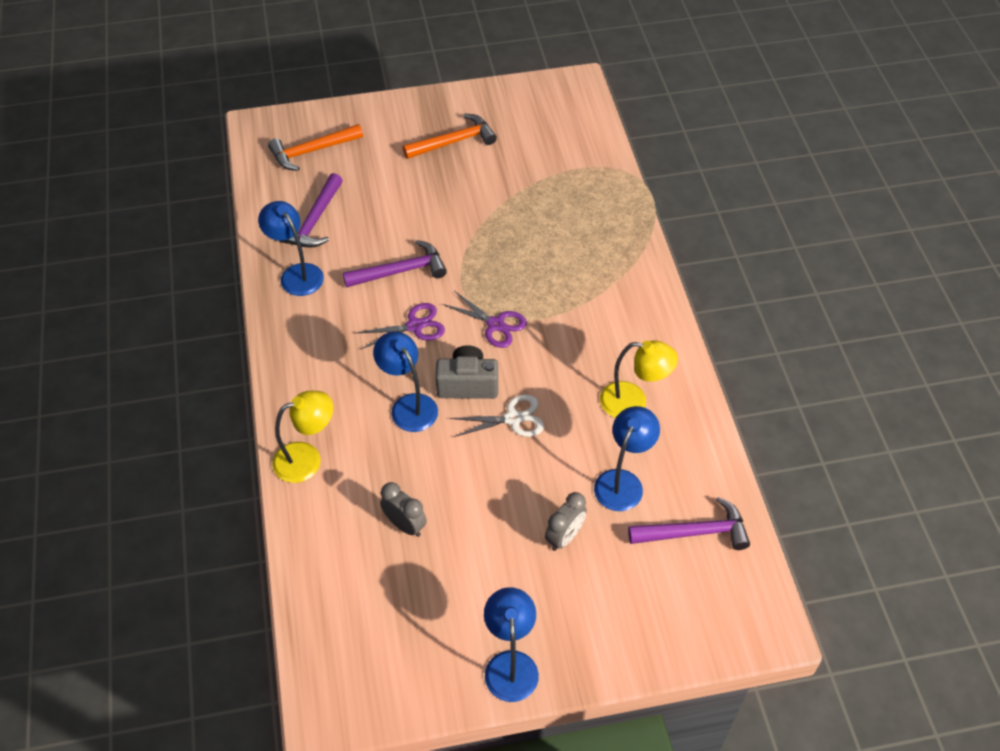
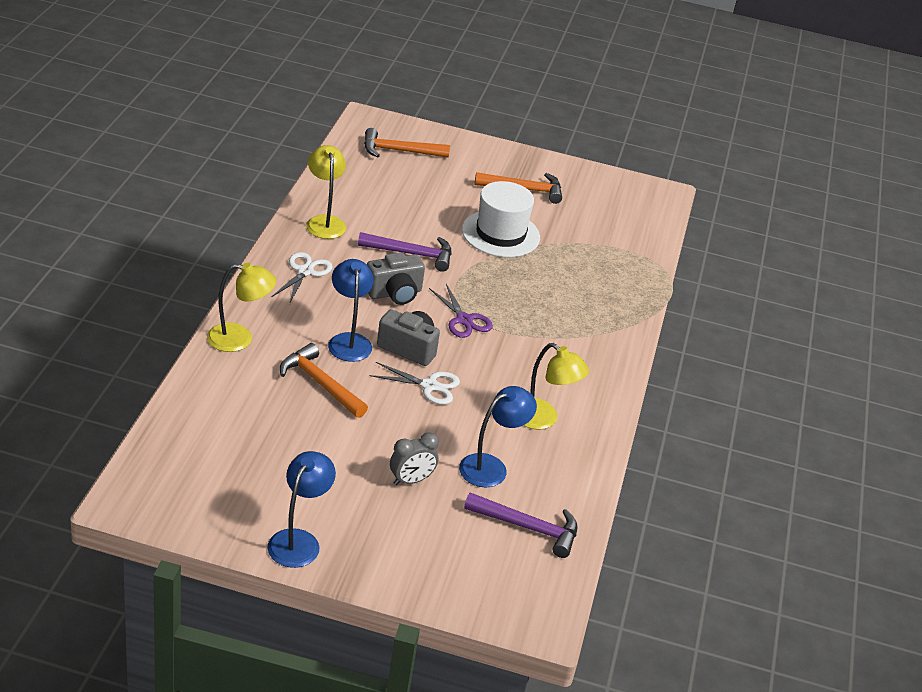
camera: 20 degrees right, 15 degrees down
(296, 274) = (324, 222): blue lamp -> yellow lamp
(315, 221) = (366, 195): purple hammer -> none
(316, 344) = (305, 271): none -> white scissors
(405, 525) = (284, 414): grey clock -> none
(415, 326) = (395, 293): purple scissors -> grey camera
(415, 470) = (320, 383): none -> orange hammer
(465, 205) = (500, 234): none -> white hat

